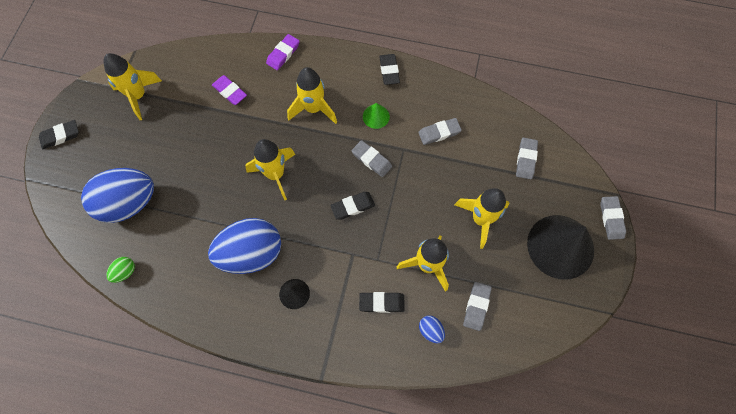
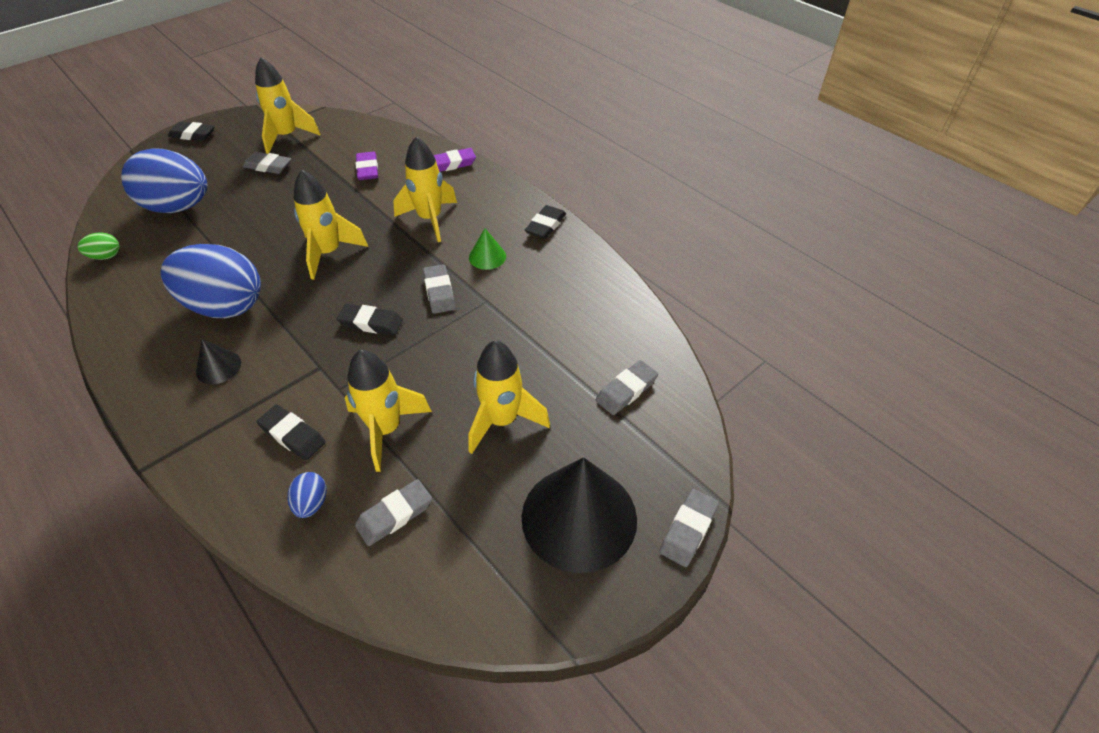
camera: 35 degrees right, 20 degrees down
(439, 133) = (543, 307): grey eraser -> grey eraser (268, 166)

